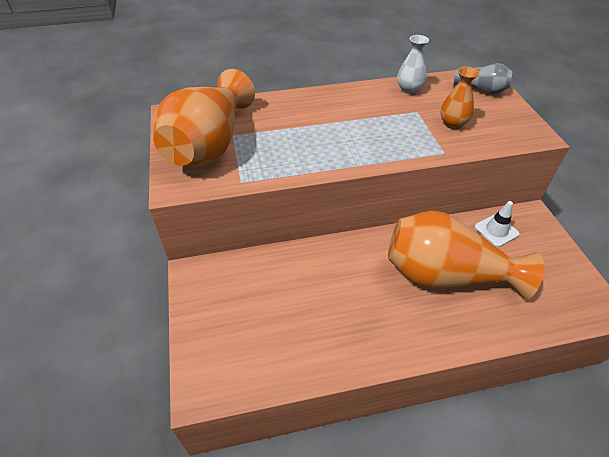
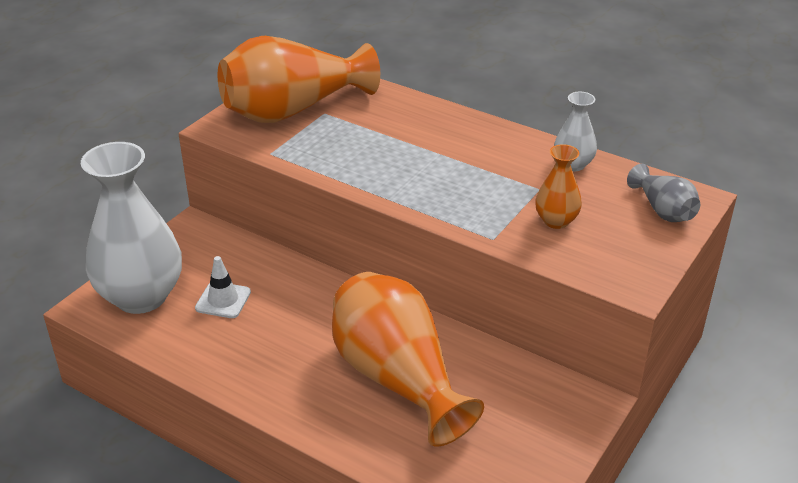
camera: 45 degrees right, 10 degrees down
(228, 350) = (141, 296): none -> white vase
(496, 230) = (522, 385): white traffic cone -> white traffic cone (223, 300)

